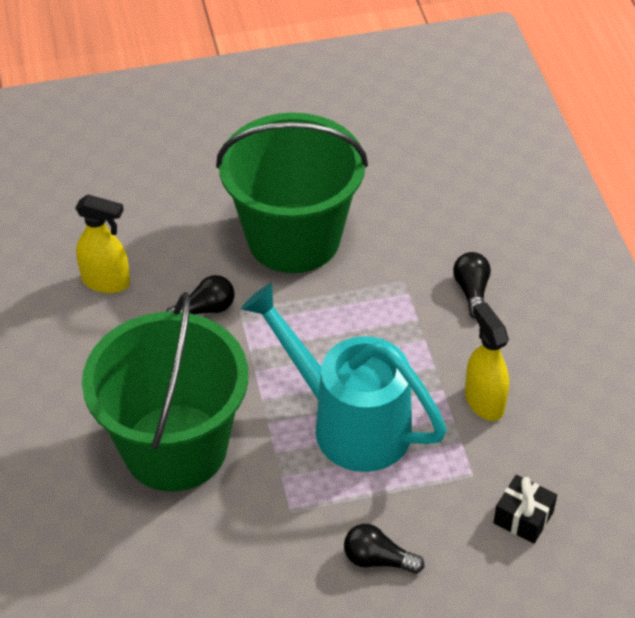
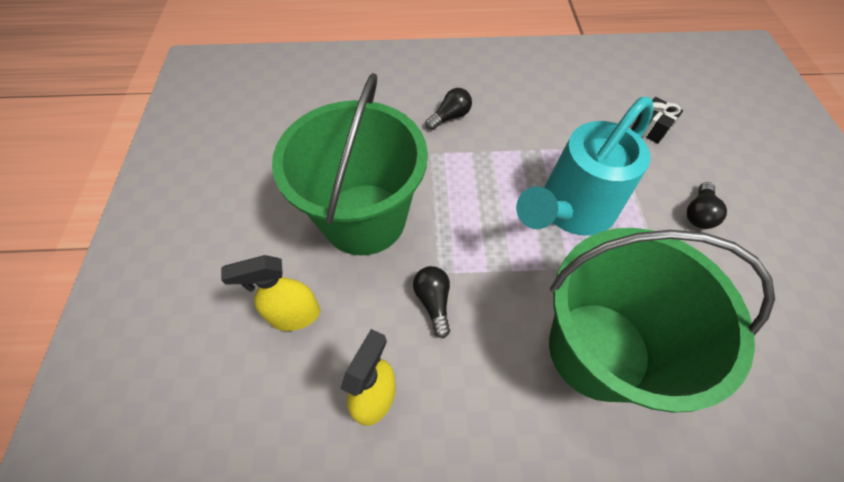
camera: 80 degrees left, 10 degrees up
(472, 291) = (450, 117): black light bulb -> black light bulb turned 135 degrees clockwise
(484, 401) = (552, 129): yellow spray bottle -> yellow spray bottle (295, 315)

